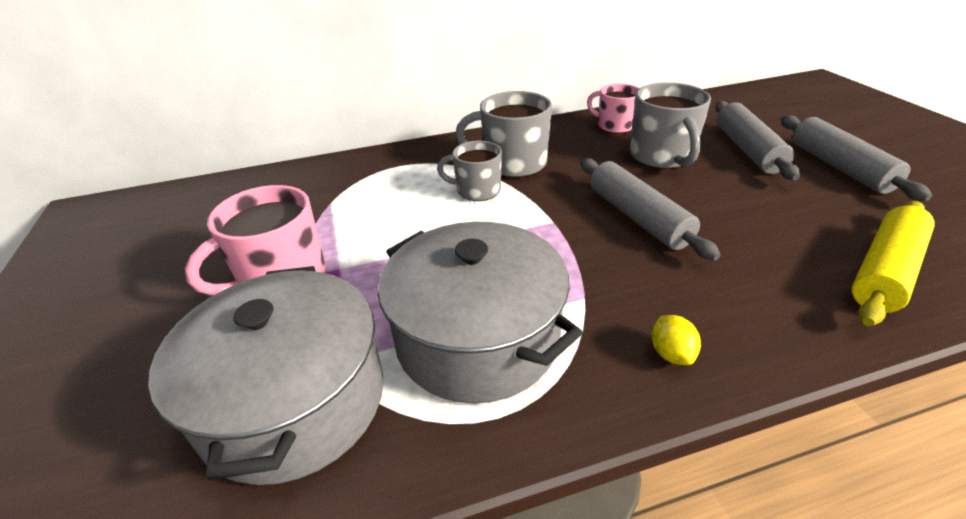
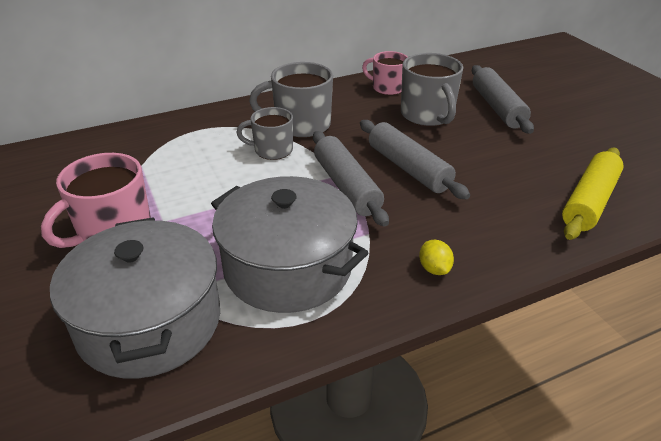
camera: 10 degrees left, 0 degrees up
(840, 167) = (567, 121): grey rolling pin -> grey rolling pin (347, 186)

